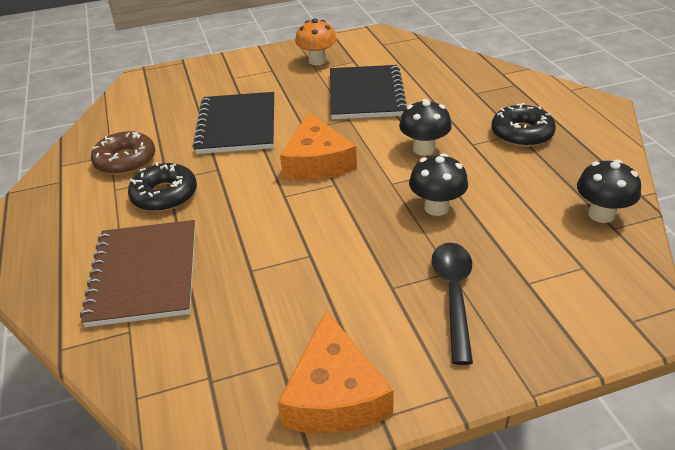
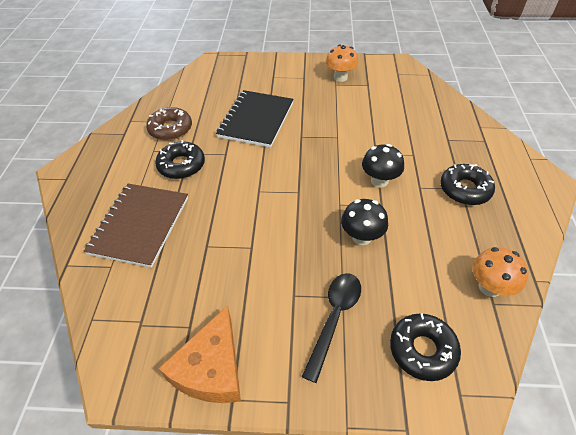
camera: 20 degrees right, 10 degrees up
(317, 162) = (295, 168): orange cheese -> none
(366, 94) = (361, 118): black notebook -> none
(568, 293) = (422, 350): none -> black donut
(601, 214) = (489, 287): black mushroom -> orange mushroom

